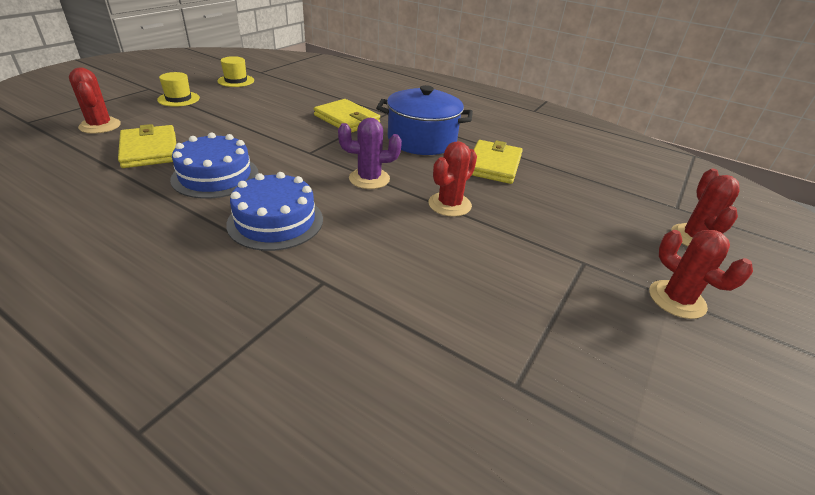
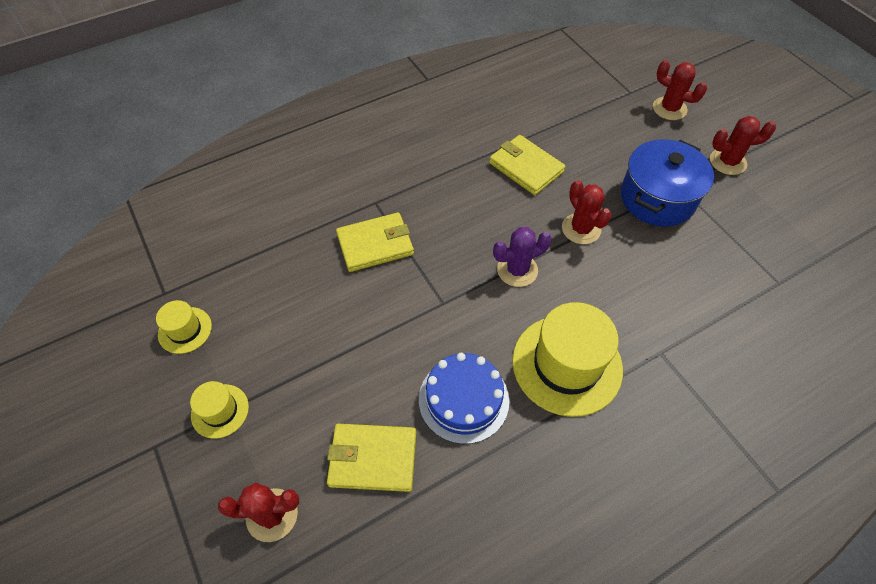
camera: 60 degrees left, 20 degrees up
(275, 221) = (567, 364): blue cake -> yellow hat
(369, 179) = (517, 270): purple cactus -> purple cactus turned 45 degrees clockwise
(422, 140) = (455, 199): blue pot -> blue pot (657, 198)

